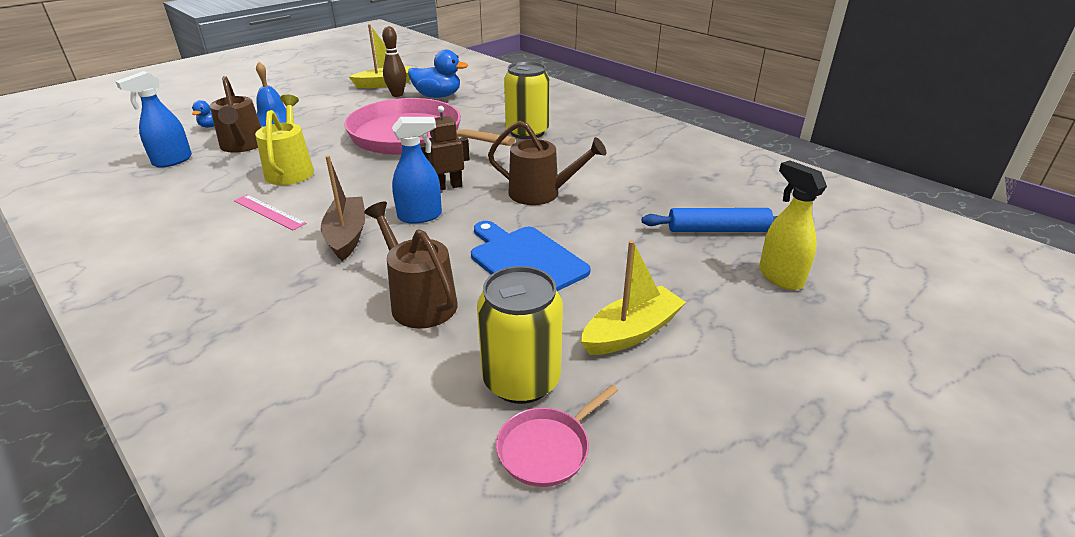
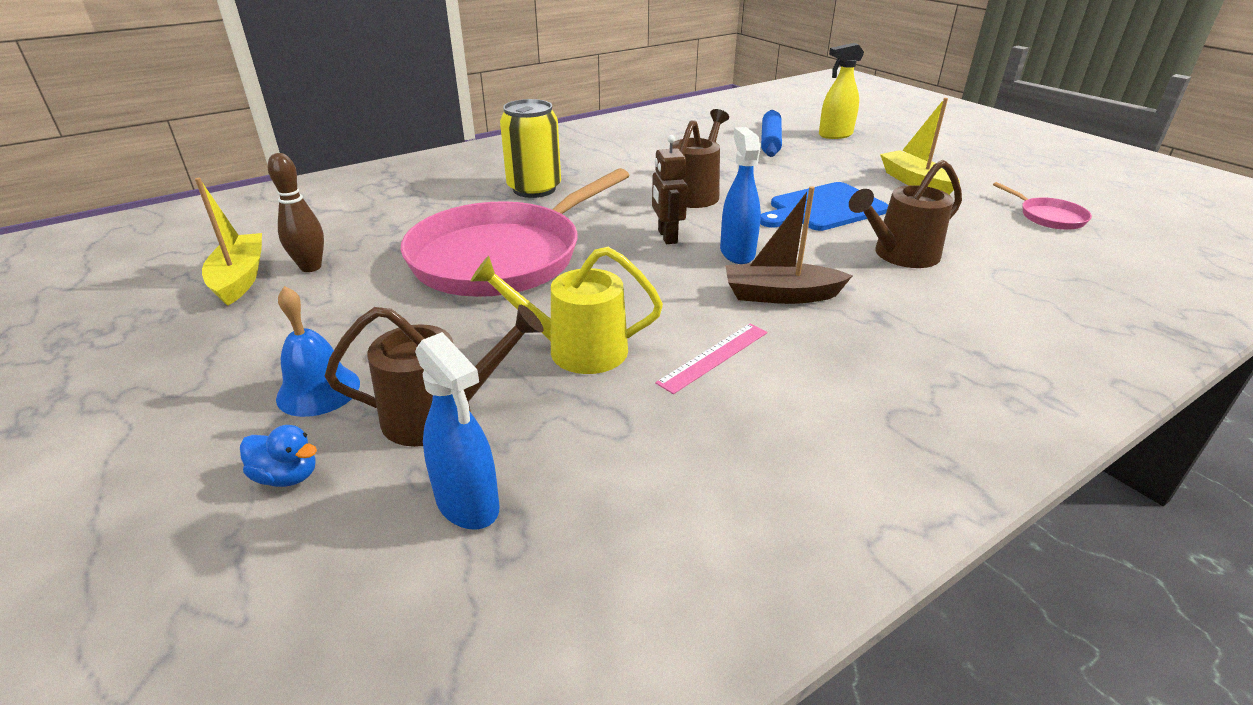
camera: 80 degrees left, 0 degrees up
(437, 96) = (353, 236): blue duck -> none
(521, 380) = (987, 220): yellow can -> none

